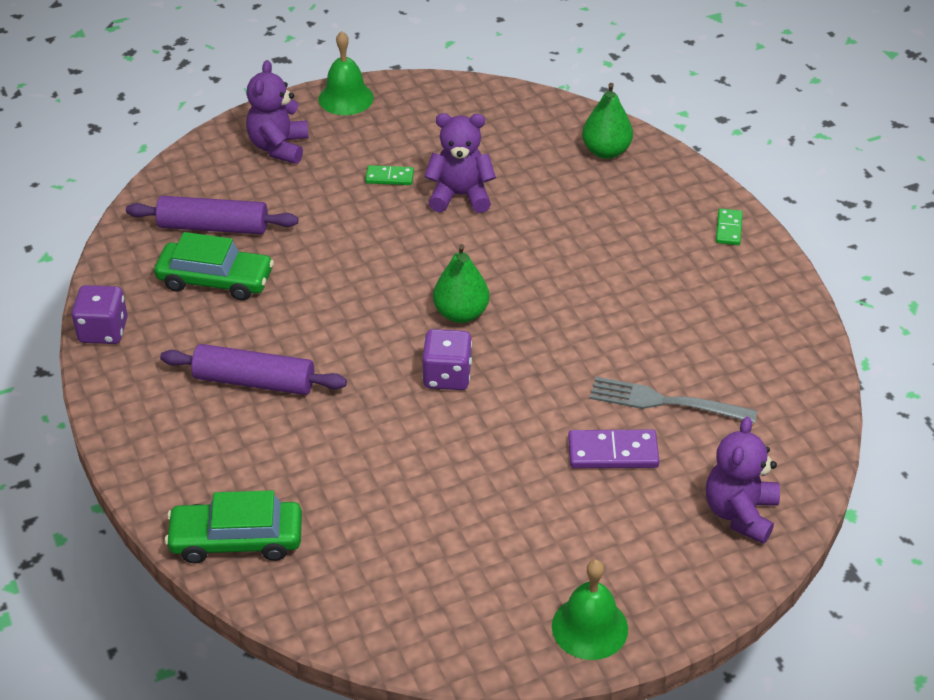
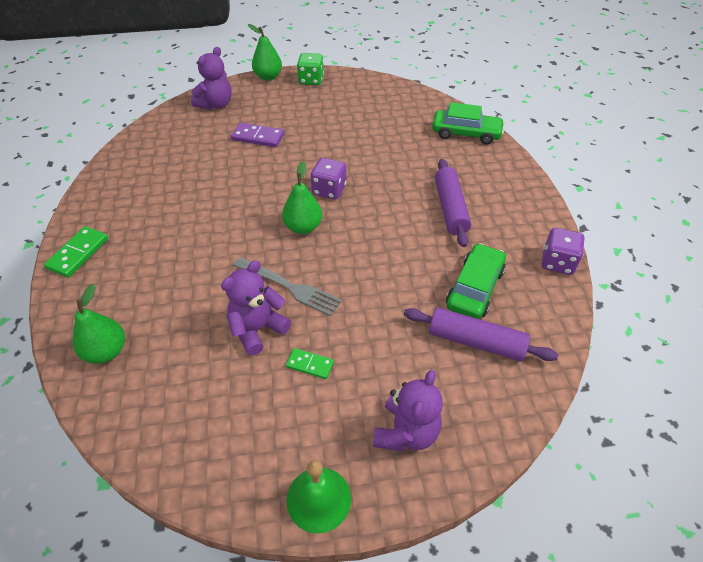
camera: 165 degrees left, 5 degrees up
(215, 280) = (475, 288): green car -> green car turned 90 degrees clockwise
(254, 381) = (450, 208): purple rolling pin -> purple rolling pin turned 60 degrees clockwise
(460, 196) = (257, 329): purple teddy bear -> purple teddy bear turned 120 degrees clockwise
(589, 627) = (311, 80): green bell -> green dice
(665, 402) = (213, 154): grey fork -> grey fork (289, 287)
(687, 618) = (268, 77): none -> green pear
(729, 229) = (78, 253): green domino -> green domino, size x1.59

